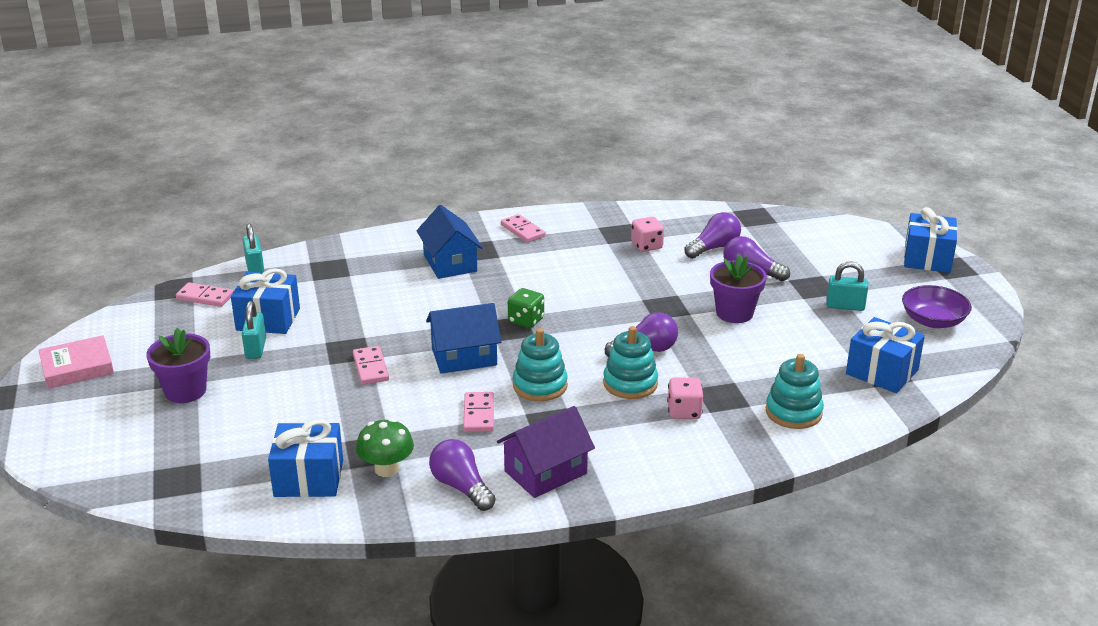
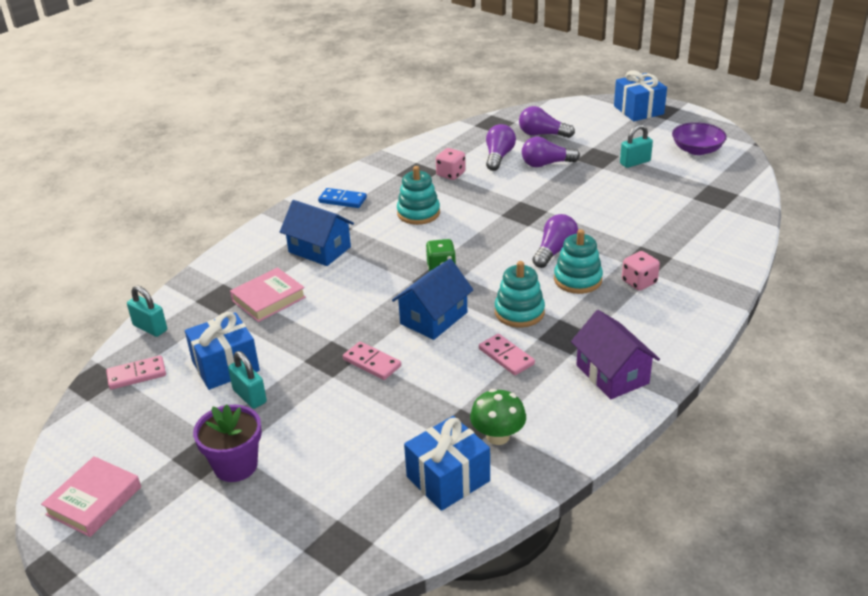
camera: 35 degrees left, 5 degrees up
(361, 284) = (268, 299): none -> pink book
(461, 487) = (571, 419): purple light bulb -> purple light bulb (542, 134)
(523, 230) = (342, 200): pink domino -> blue domino
(545, 472) = (612, 374): purple house -> purple house turned 45 degrees counterclockwise
(734, 313) = (575, 197): purple flower pot -> none
(793, 412) = (703, 249): turquoise stacking toy -> turquoise stacking toy (418, 213)
(882, 372) = (715, 197): blue gift -> none

